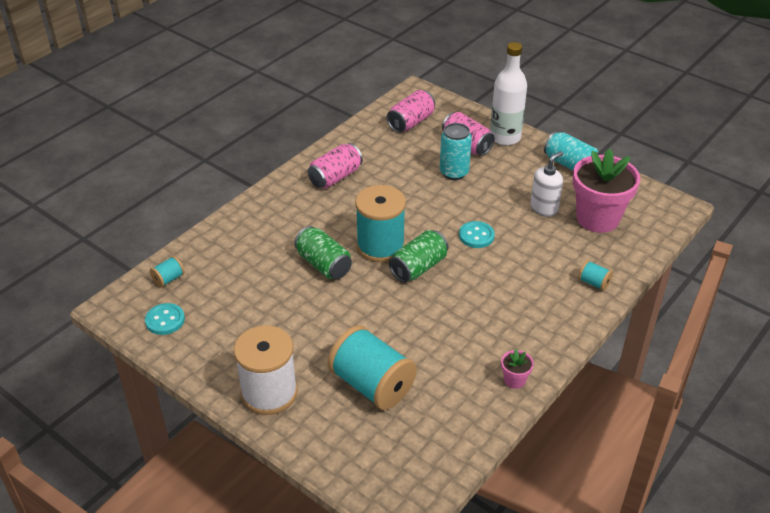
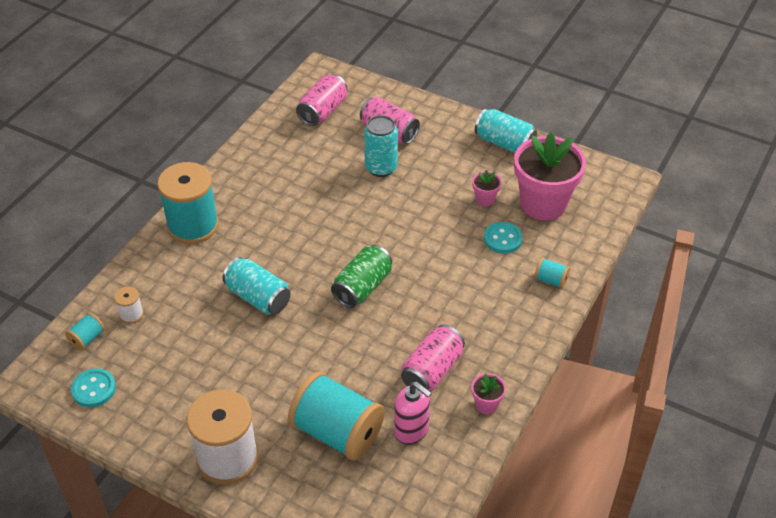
camera: 10 degrees left, 5 degrees up
(210, 264) = (131, 314): none -> white spool
(323, 264) = (258, 297): green can -> turquoise can
(335, 177) = (251, 189): pink can -> pink can (432, 370)
(380, 246) = (316, 267): turquoise spool -> turquoise spool (193, 226)
(440, 393) = (411, 431): none -> pink soap dispenser
(476, 236) = (418, 241): turquoise button -> turquoise button (502, 239)
(505, 137) = (429, 118): white bottle -> none
(544, 208) = (485, 199): white soap dispenser -> pink flower pot

